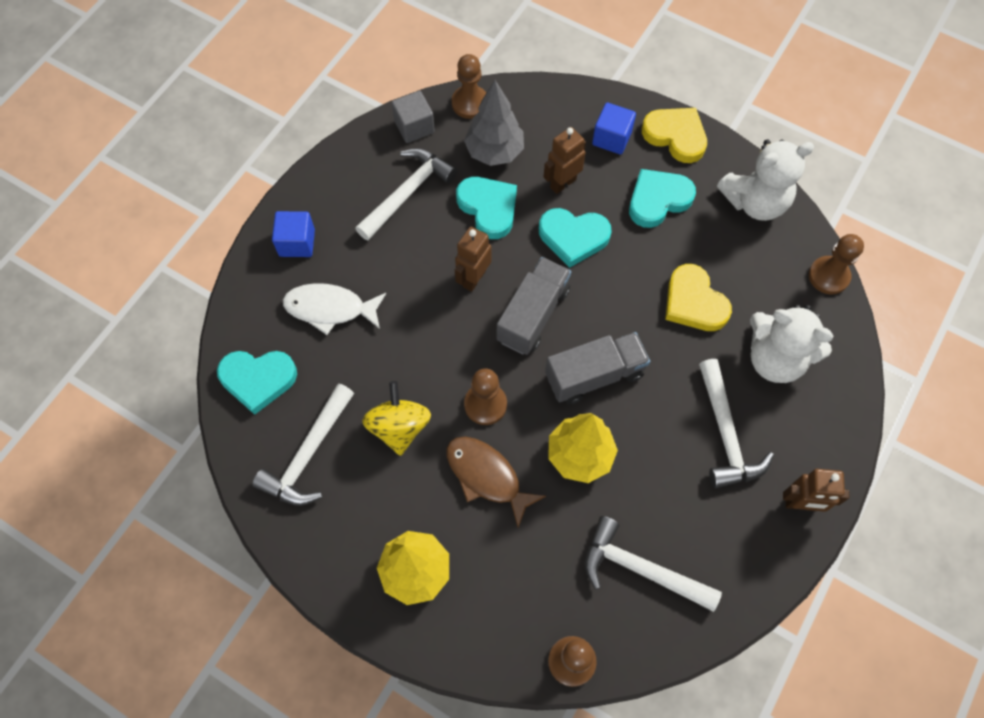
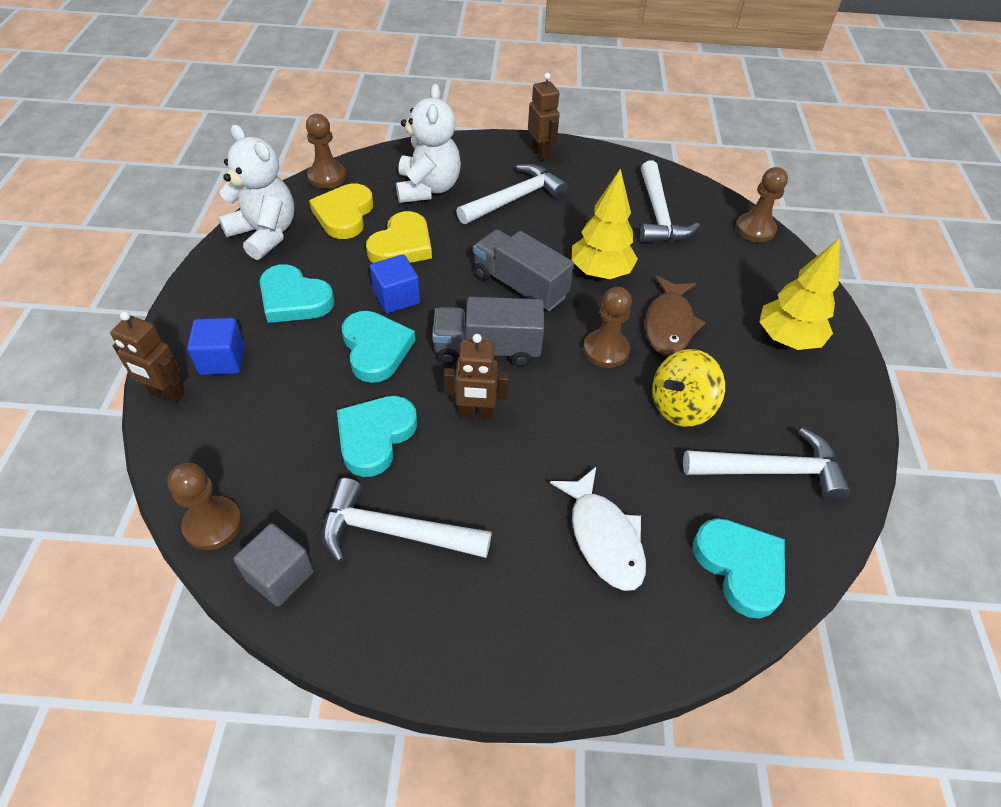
camera: 120 degrees left, 15 degrees down
(297, 243) = (541, 629): blue cube -> blue cube (396, 297)
(494, 152) = (287, 464): grey tree -> none
(562, 183) = (307, 381): brown robot -> brown robot (166, 393)
(675, 136) = (199, 309): yellow heart -> yellow heart (344, 215)

